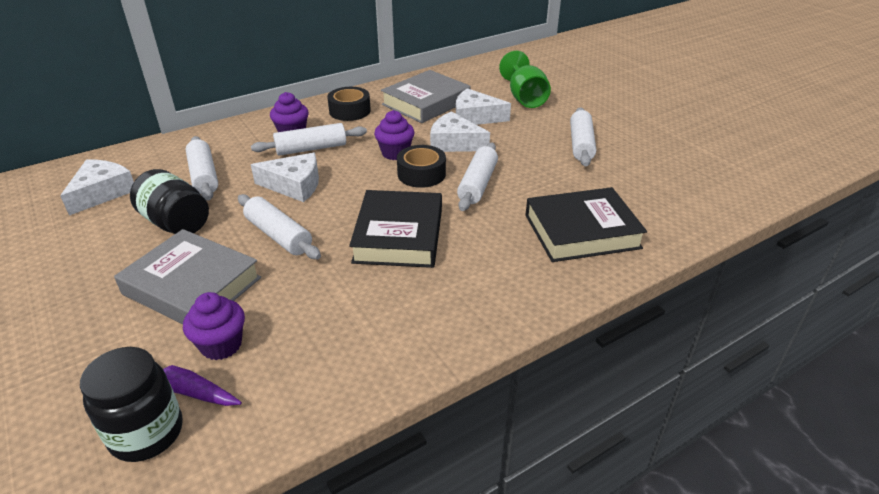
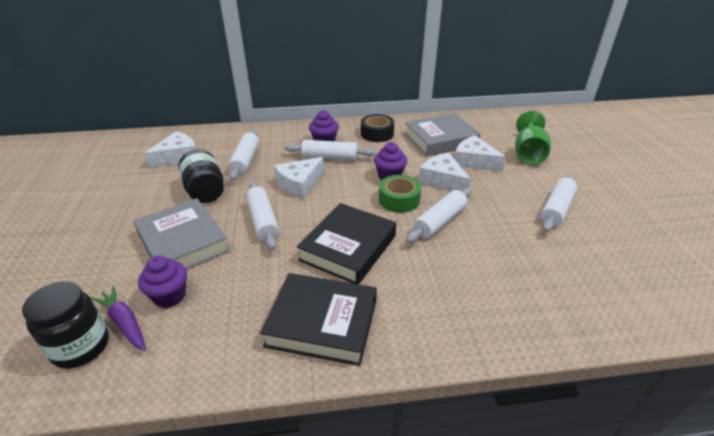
camera: 25 degrees right, 0 degrees up
(294, 185) = (299, 184): white cheese -> white cheese turned 105 degrees clockwise
(421, 174) = (399, 200): black tape -> green tape
(581, 231) = (507, 293): black book -> black book (322, 323)

